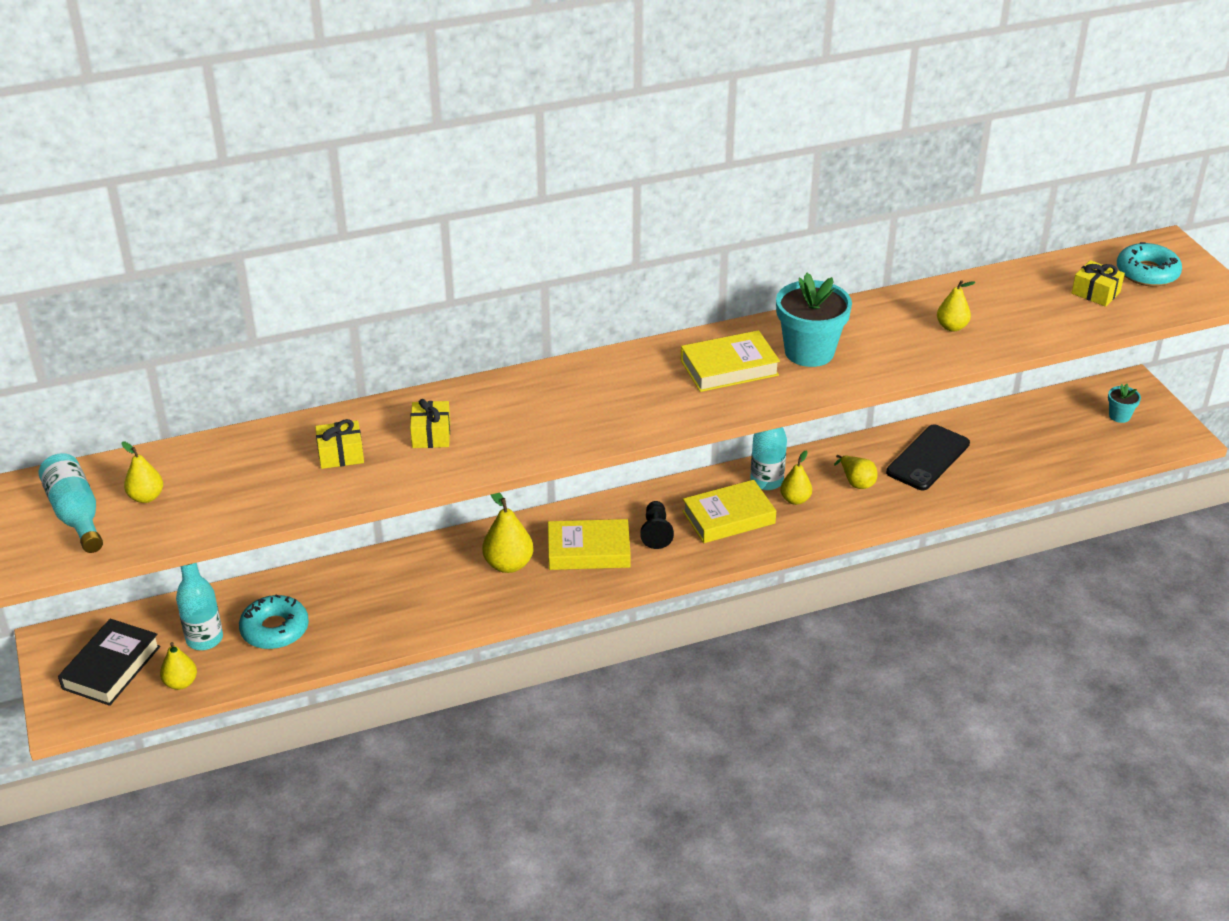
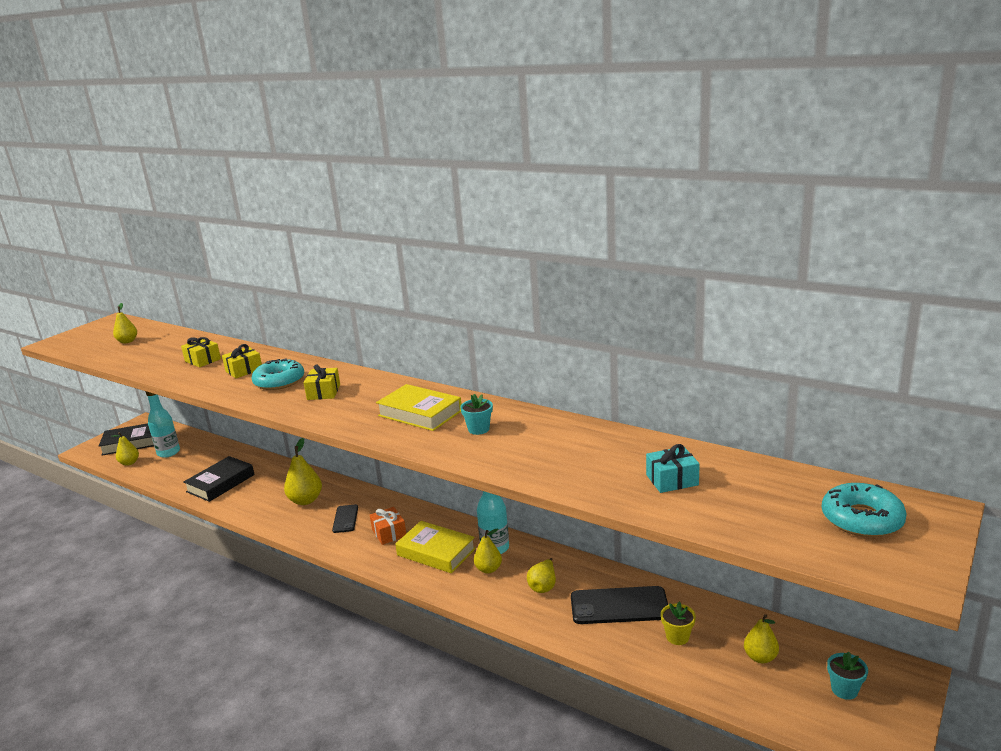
camera: 55 degrees right, 15 degrees down
(76, 514) = (102, 336): turquoise bottle -> none
(275, 629) = (190, 465): turquoise donut -> turquoise donut (279, 381)
(368, 617) = (220, 483): none -> black book
(588, 551) = (345, 519): yellow book -> black phone
(656, 532) = (389, 533): black pawn -> orange gift
(809, 352) = (478, 429): turquoise flower pot -> turquoise flower pot, size x0.48
(951, 327) = (599, 465): yellow pear -> yellow pear (760, 657)
(994, 451) = (677, 637): none -> yellow flower pot
(1013, 310) = (672, 480): none -> turquoise gift
(1095, 293) = (773, 506): yellow gift -> yellow gift (323, 392)

